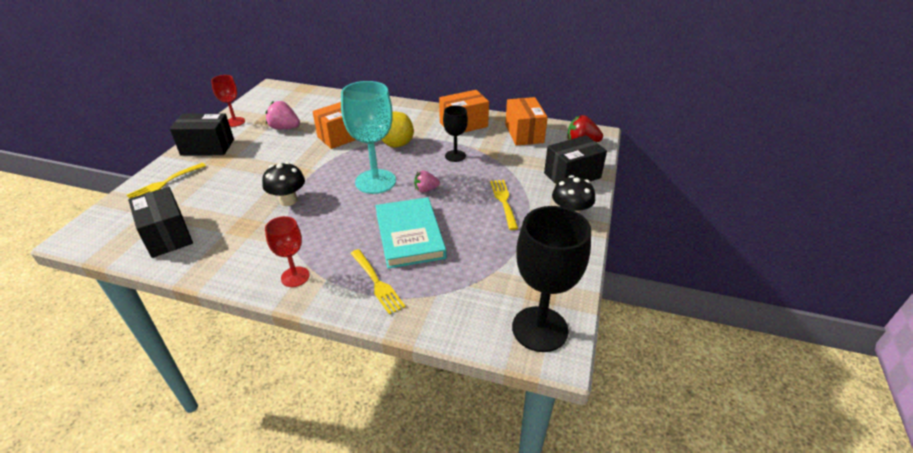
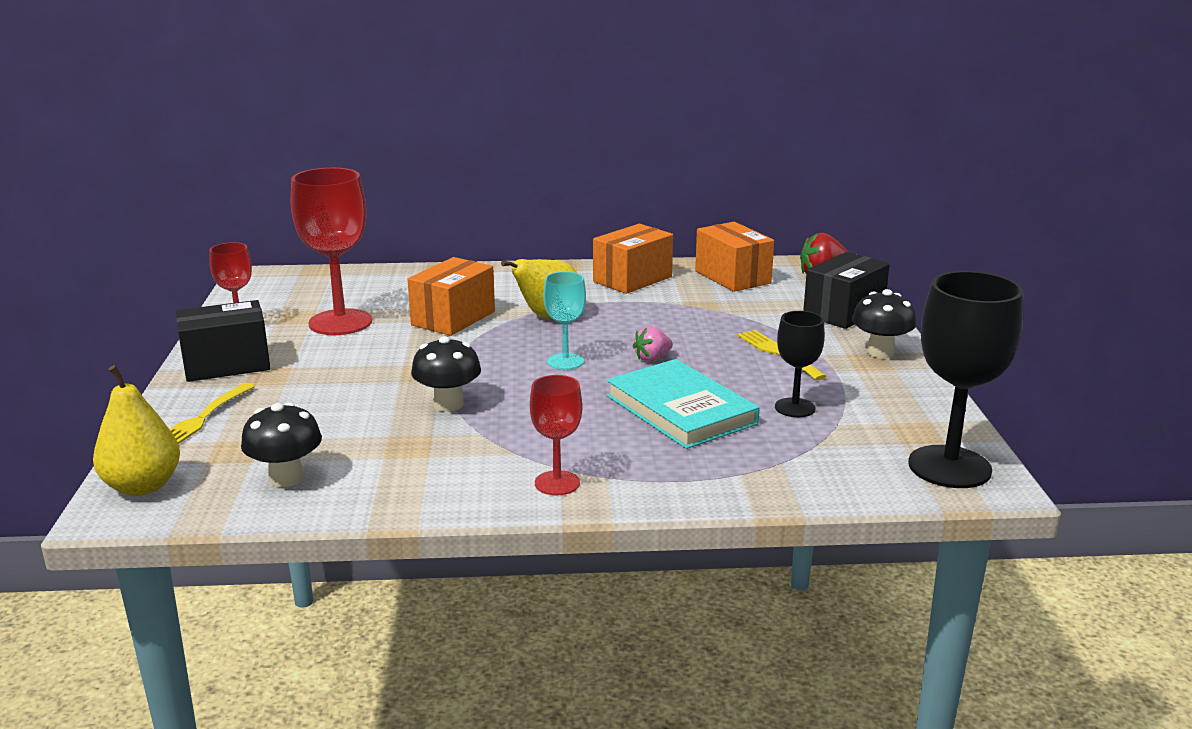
camera: 20 degrees left, 15 degrees down
(101, 224) = (142, 486): none -> yellow pear
(167, 235) = (286, 478): black box -> black mushroom
(284, 128) = (340, 322): pink strawberry -> red goblet
(375, 181) = (565, 361): turquoise goblet -> turquoise goblet, size x0.55
(377, 283) = (687, 466): yellow fork -> none
(455, 156) = (657, 315): black goblet -> black goblet (795, 408)

